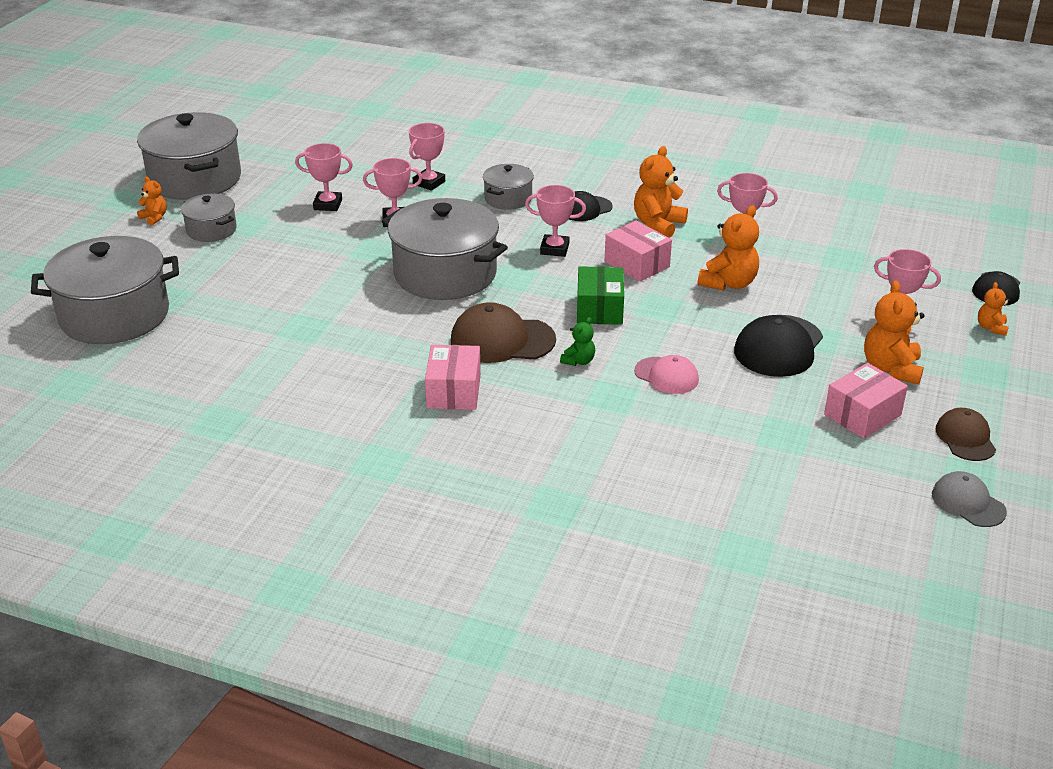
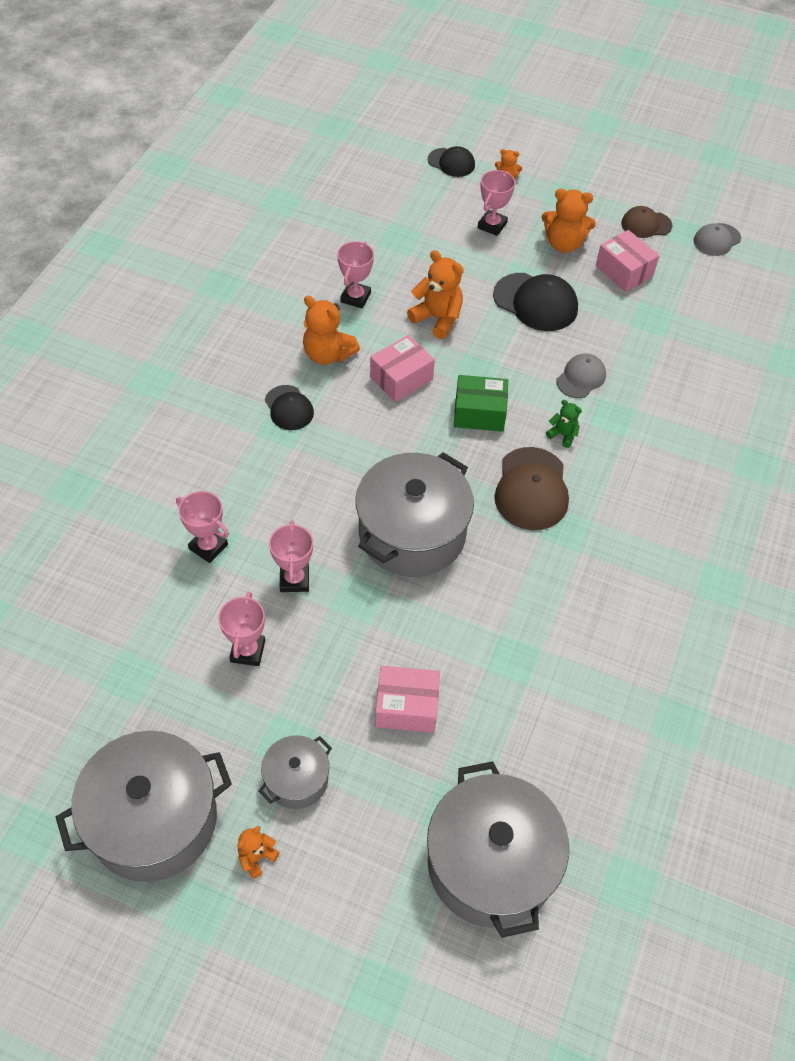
camera: 90 degrees left, 20 degrees up
(454, 391) = (614, 528): pink box -> pink box (406, 707)
(508, 198) = (257, 472): grey pot -> none
(554, 249) = (368, 439): pink trophy -> none
(666, 375) = (581, 378): pink cap -> grey cap

